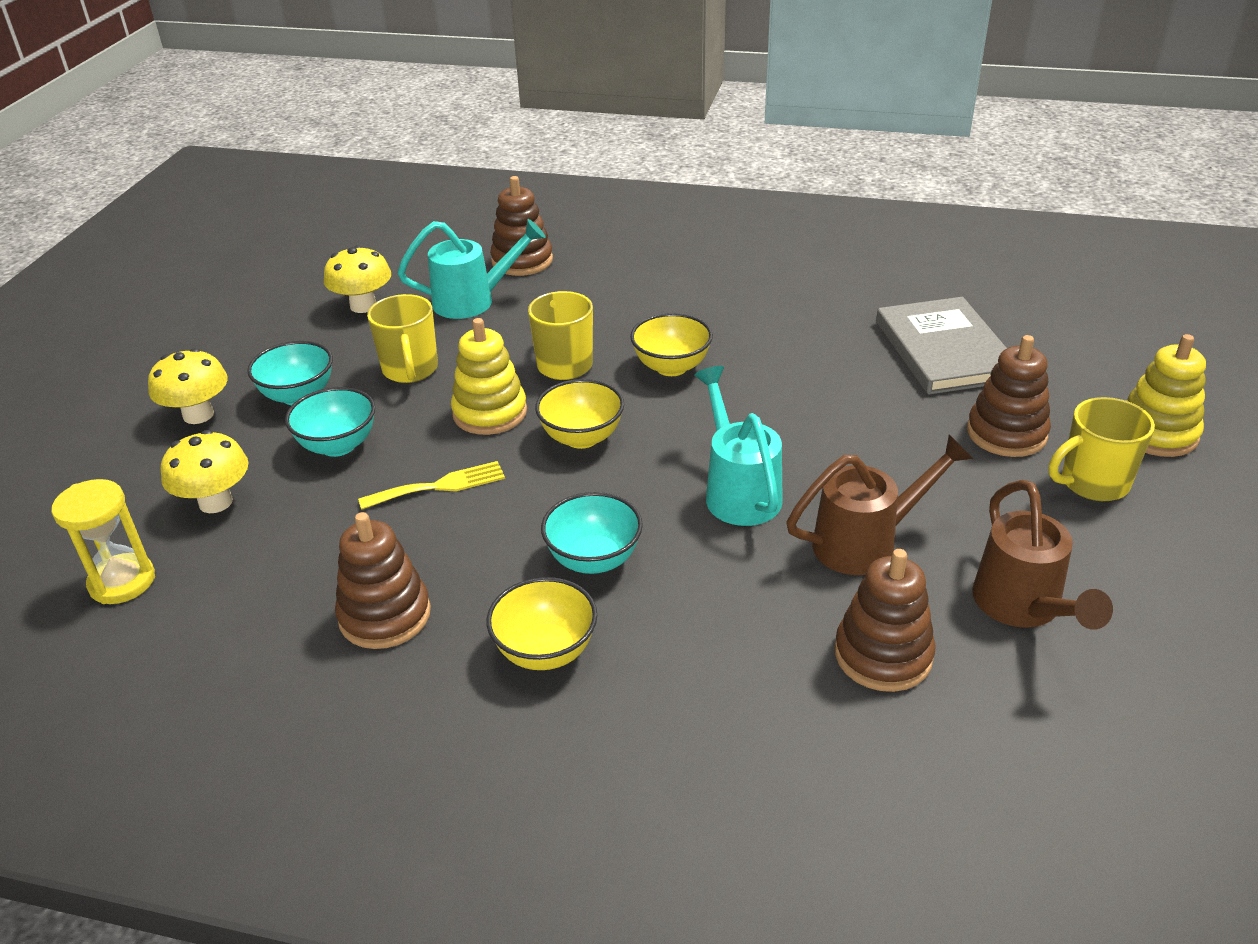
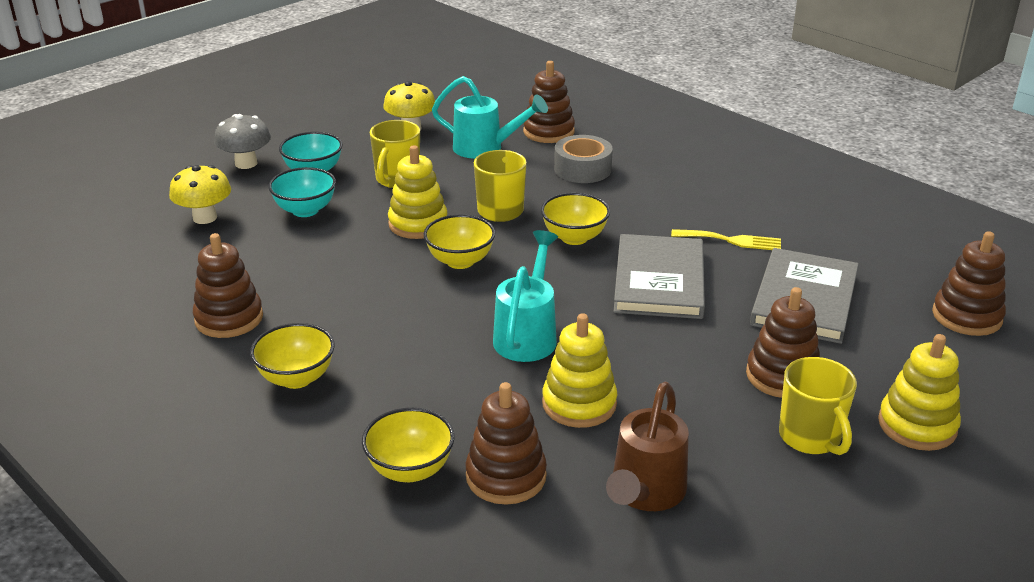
camera: 30 degrees right, 5 degrees down
(122, 582) = (114, 243): yellow hourglass -> none
(198, 415) = (246, 163): yellow mushroom -> grey mushroom
(439, 486) = (339, 257): yellow fork -> yellow fork (731, 240)
(594, 559) = (384, 338): turquoise bowl -> none
(601, 290) = (582, 169): none -> grey tape
(783, 696) = (410, 469): none -> yellow bowl
(801, 381) = (659, 281): none -> grey book
(866, 543) = (579, 404): brown watering can -> yellow stacking toy
(1083, 315) = (966, 316): none -> brown stacking toy
(1092, 483) = (811, 438): yellow mug -> yellow mug turned 120 degrees counterclockwise

